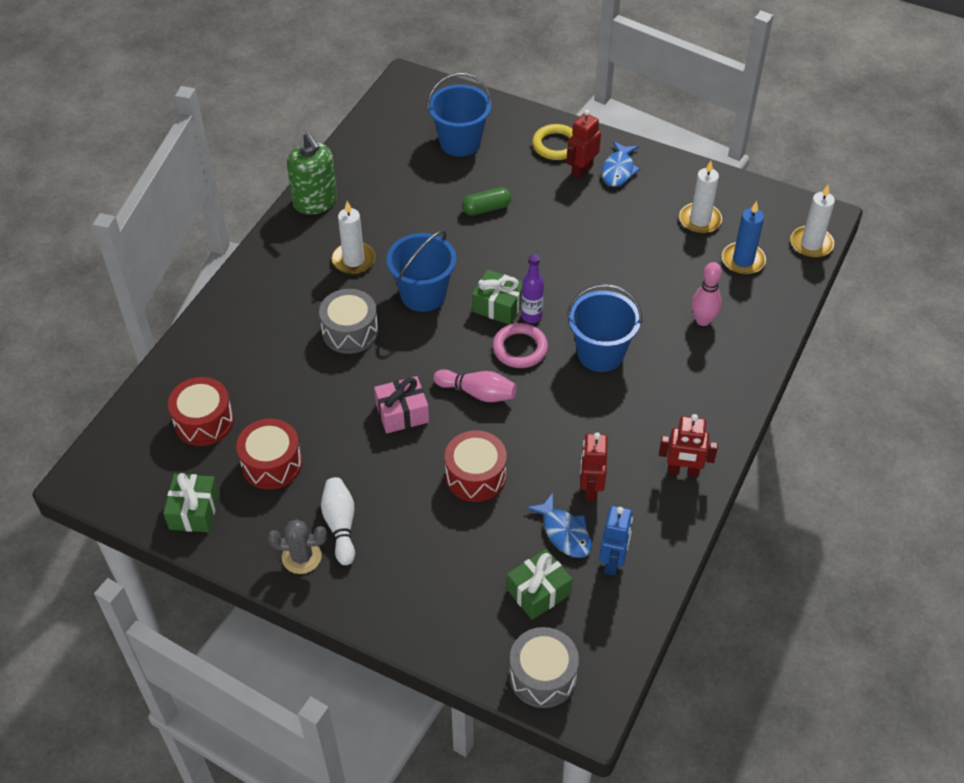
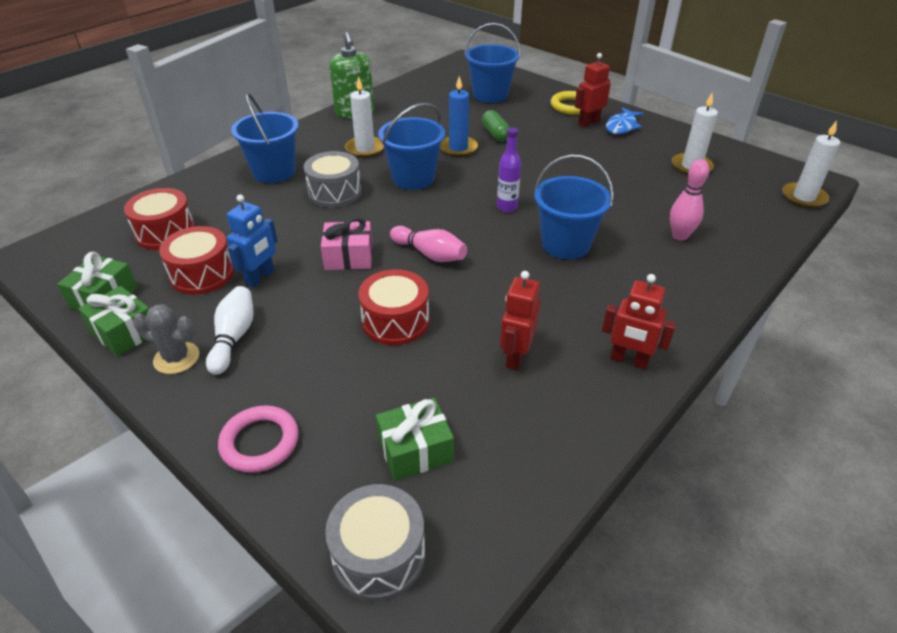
camera: 15 degrees right, 10 degrees down
(271, 315) = (274, 172): none -> blue bucket
(486, 208) = (495, 134): green capsule -> green capsule turned 75 degrees clockwise
(498, 306) = (478, 195): green gift -> green gift (124, 332)
(520, 348) = (486, 228): pink ring -> pink ring (260, 442)
(564, 532) = (470, 394): blue fish -> none
(613, 561) = (518, 436): blue robot -> blue robot (260, 277)
(743, 260) = (730, 199): blue candle -> blue candle (458, 148)

